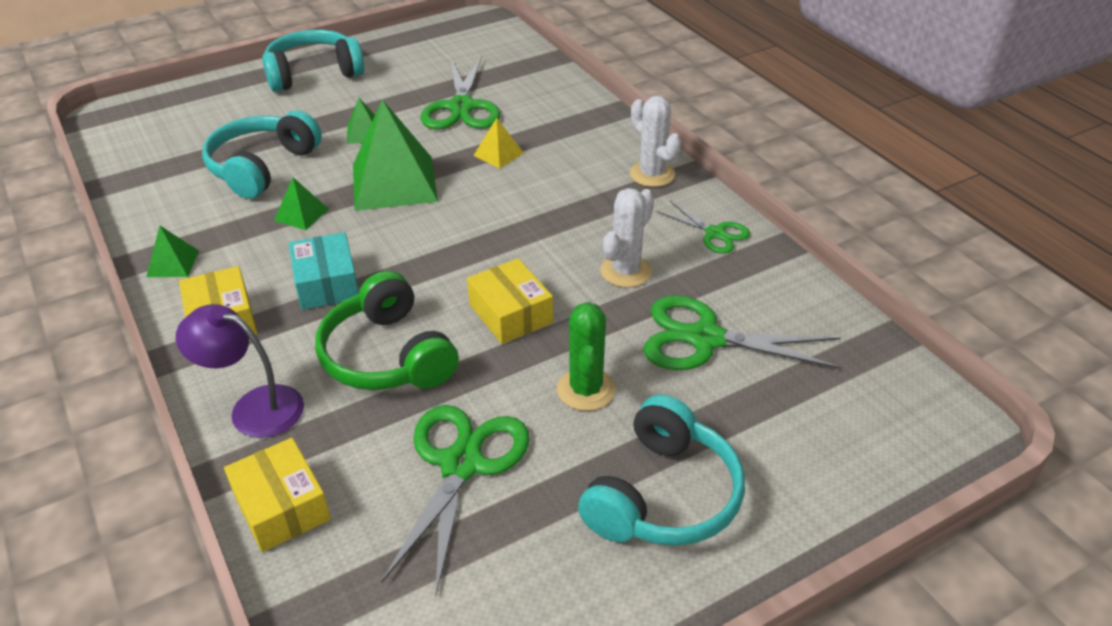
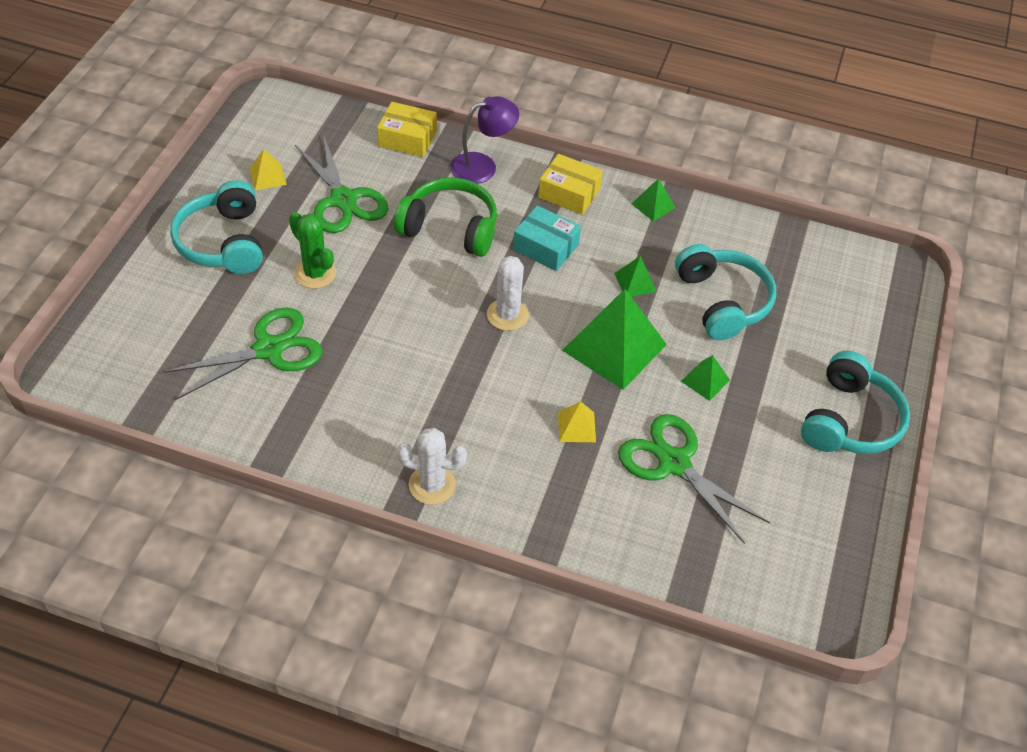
camera: 135 degrees right, 10 degrees up
(511, 313) = (409, 294): yellow box -> none
(521, 567) = (267, 176): none -> yellow pyramid
(626, 271) = (366, 371): white cactus -> white cactus (507, 315)
(715, 233) = (329, 448): green scissors -> none

